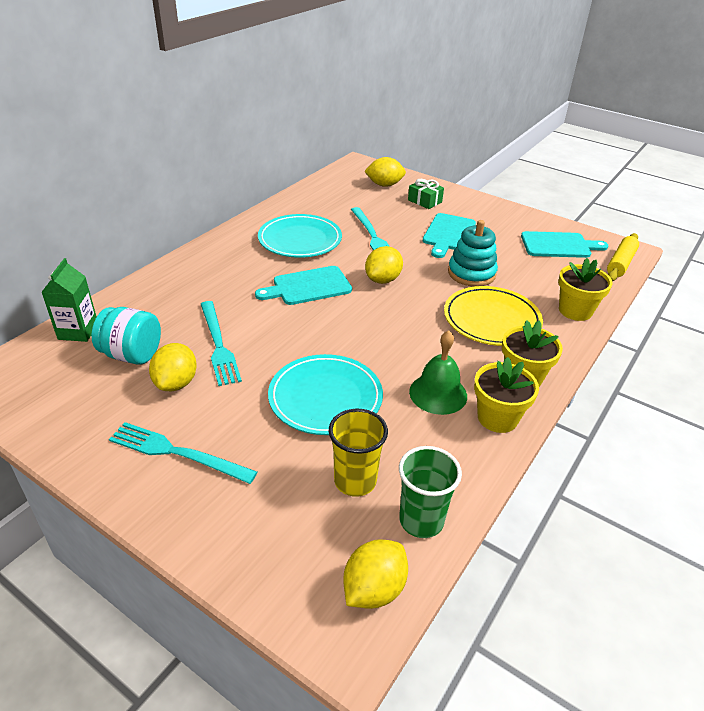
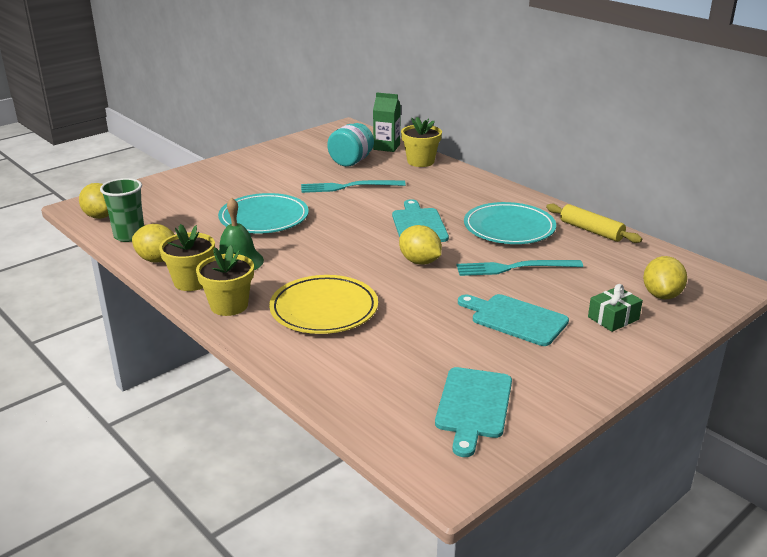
camera: 105 degrees right, 10 degrees down
(176, 383) = (312, 173): yellow lemon -> yellow lemon (158, 260)
(177, 453) = (246, 173): turquoise fork -> none
(355, 481) = (179, 220): yellow cup -> none
(471, 273) = (417, 316): turquoise stacking toy -> none
(575, 310) = (315, 370): yellow flower pot -> yellow flower pot (420, 161)
(620, 263) = (410, 453): yellow rolling pin -> yellow rolling pin (591, 230)

